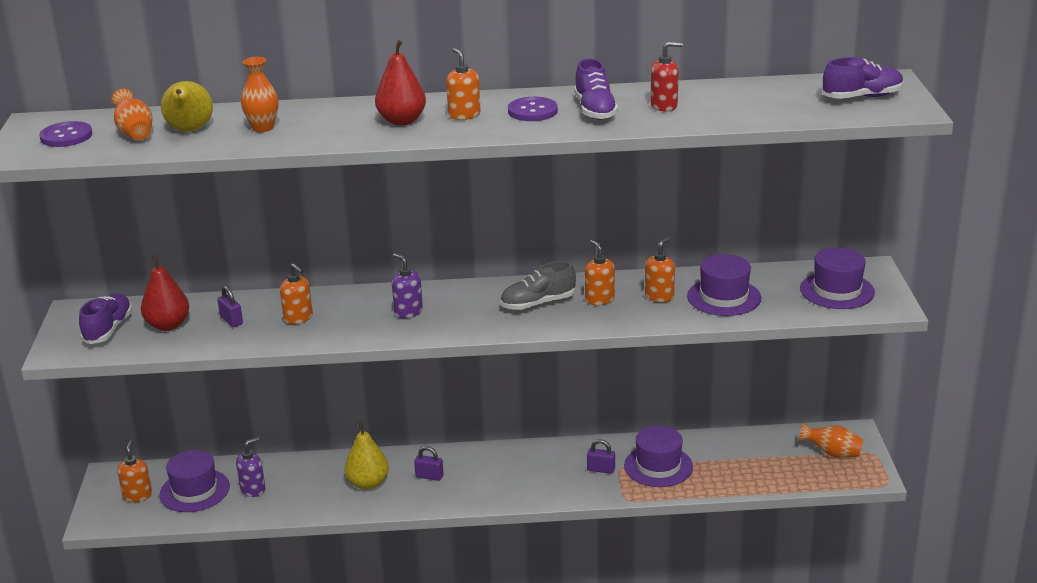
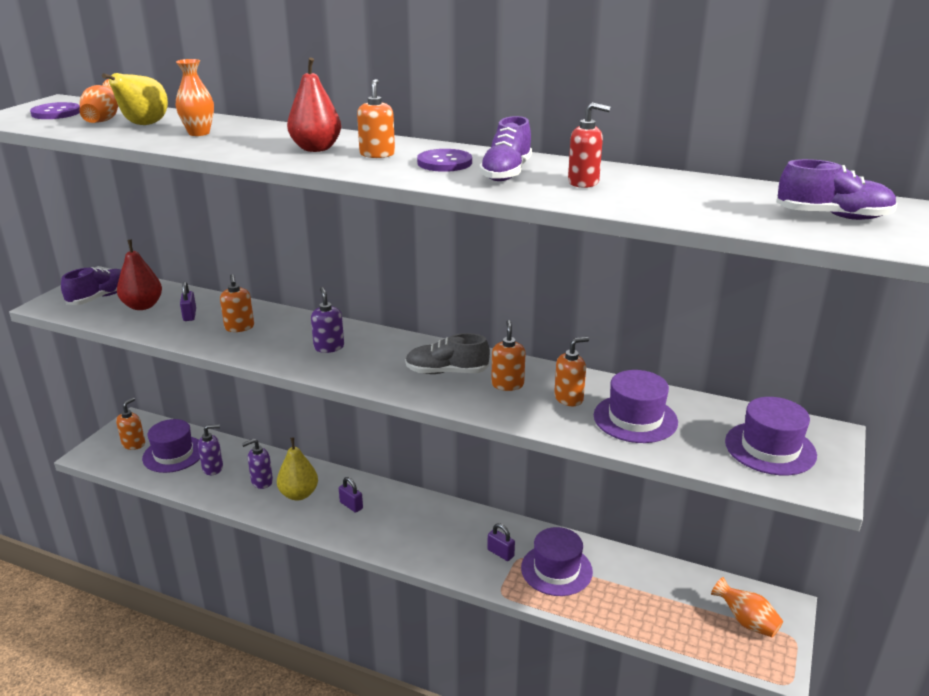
camera: 25 degrees right, 0 degrees up
(318, 485) = (261, 481): none -> purple soap dispenser

